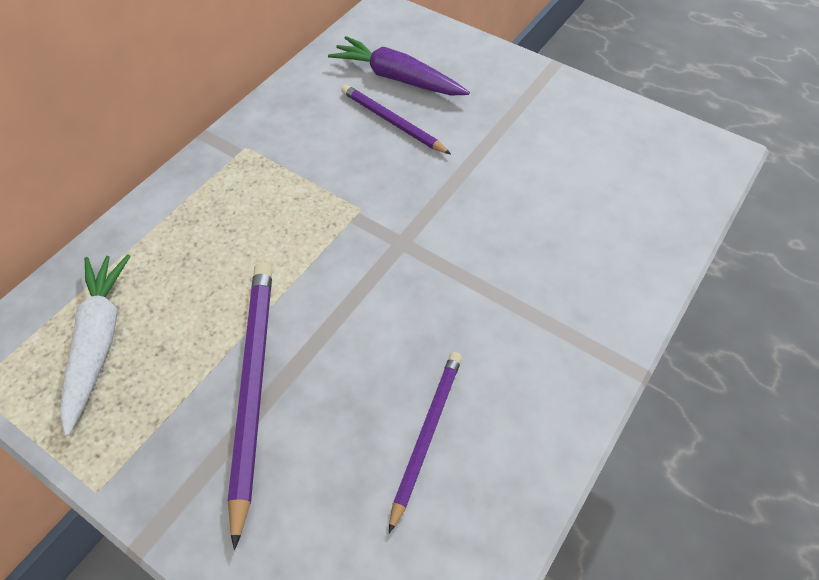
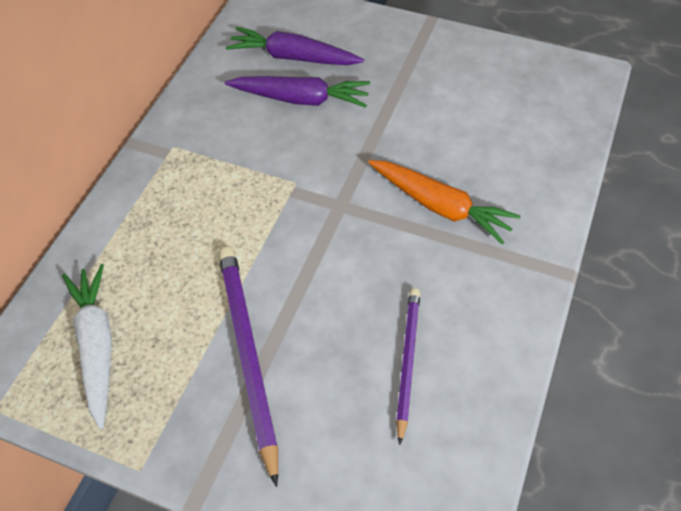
camera: 10 degrees left, 0 degrees up
(392, 122) = (300, 99): purple pencil -> purple carrot
(511, 265) = (440, 206): none -> orange carrot

